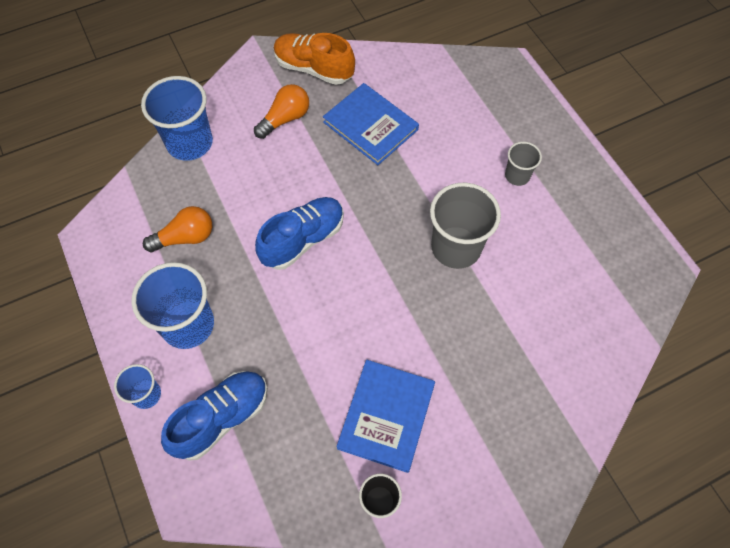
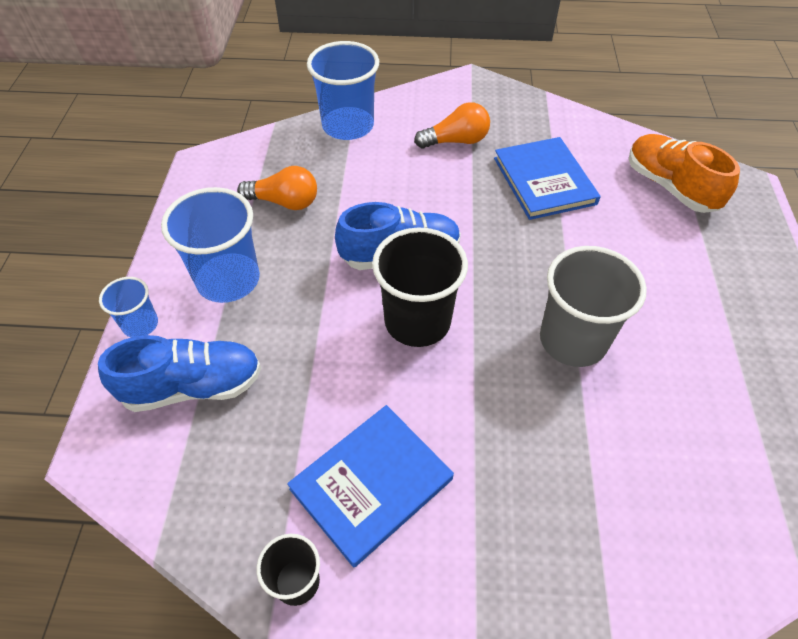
camera: 30 degrees right, 10 degrees down
(314, 69) = (514, 110): orange shoe -> orange shoe (670, 186)
(347, 286) = (417, 321): none -> black cup
(517, 175) = (696, 298): grey cup -> none

